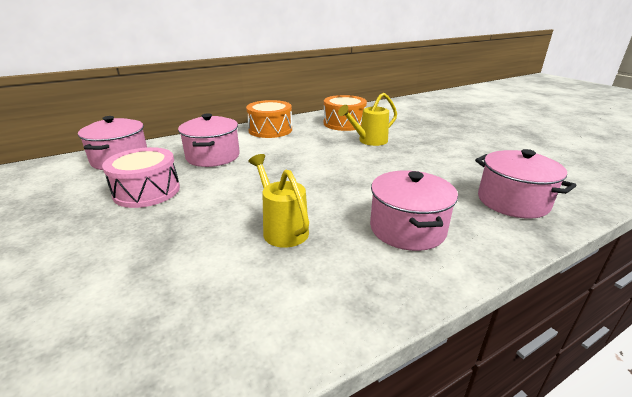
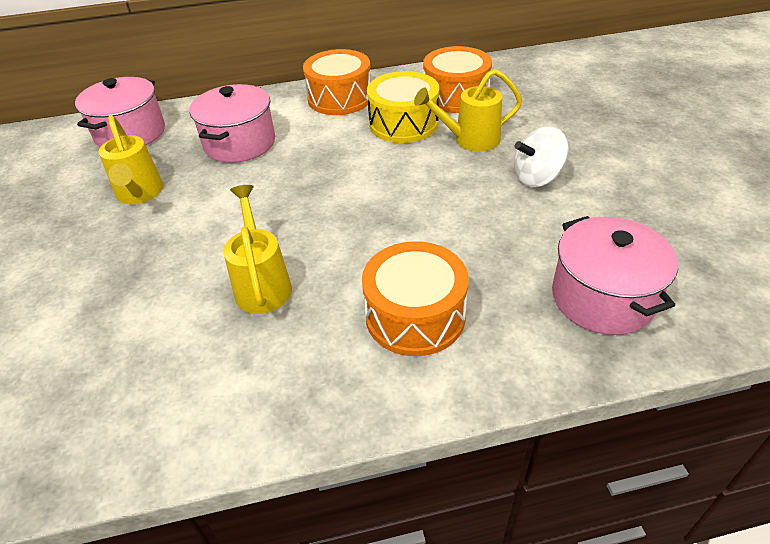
camera: 20 degrees right, 15 degrees up
(147, 191) = (140, 194): pink drum -> yellow watering can
(321, 137) = (403, 123): none -> yellow drum
(407, 229) = (415, 315): pink pot -> orange drum
(423, 153) = (537, 178): none -> white spinning top

